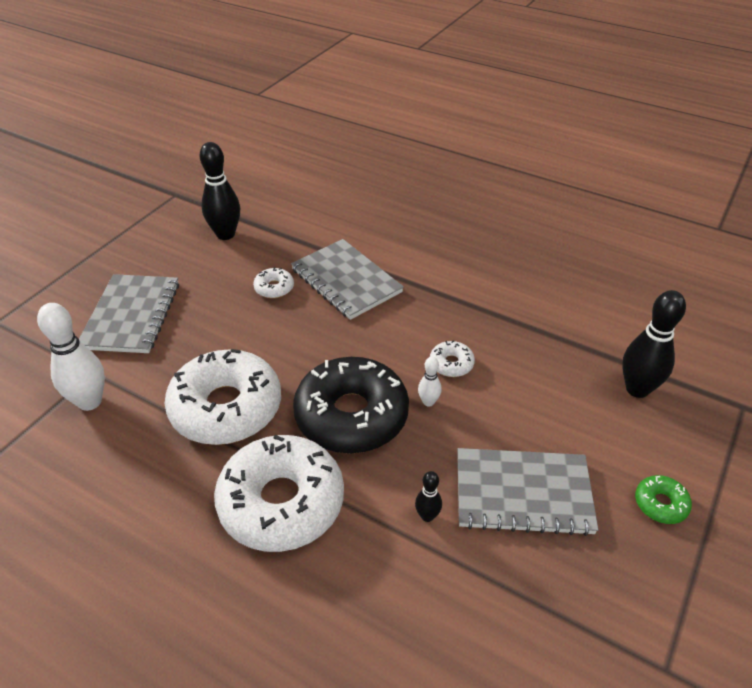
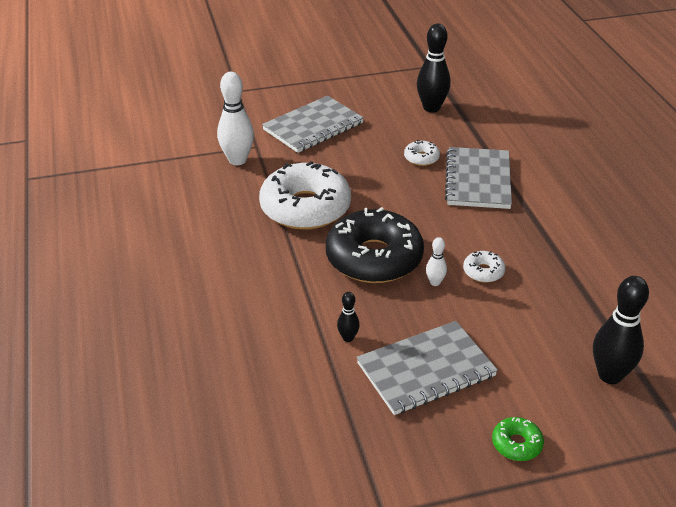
camera: 45 degrees right, 5 degrees down
(281, 502) = (275, 274): white donut -> none
(523, 493) = (426, 370): grey notebook -> grey notebook turned 75 degrees counterclockwise

